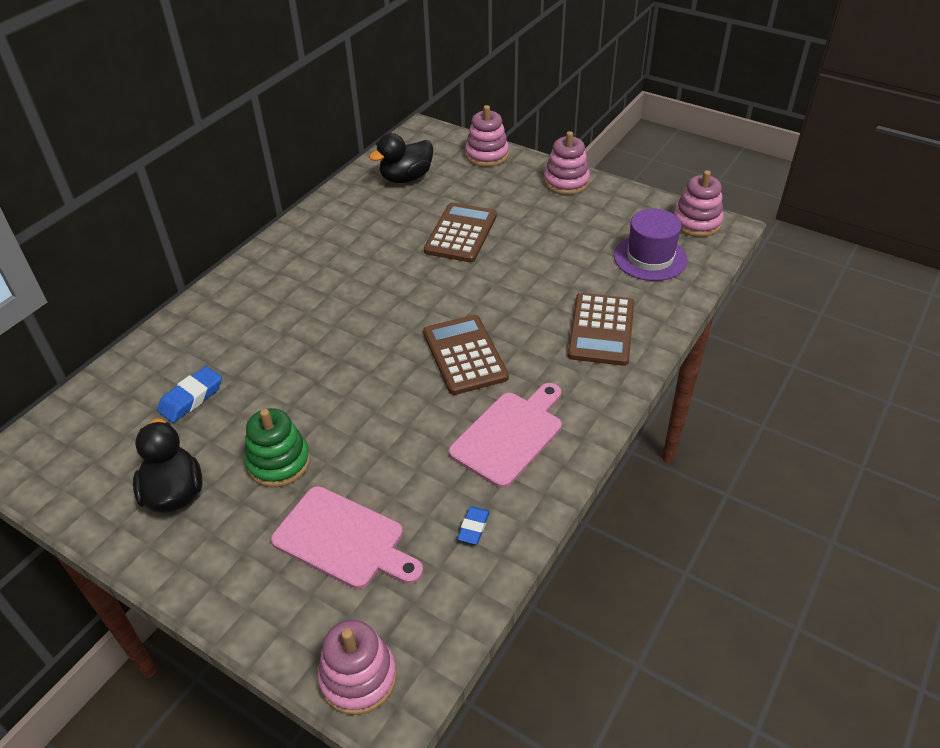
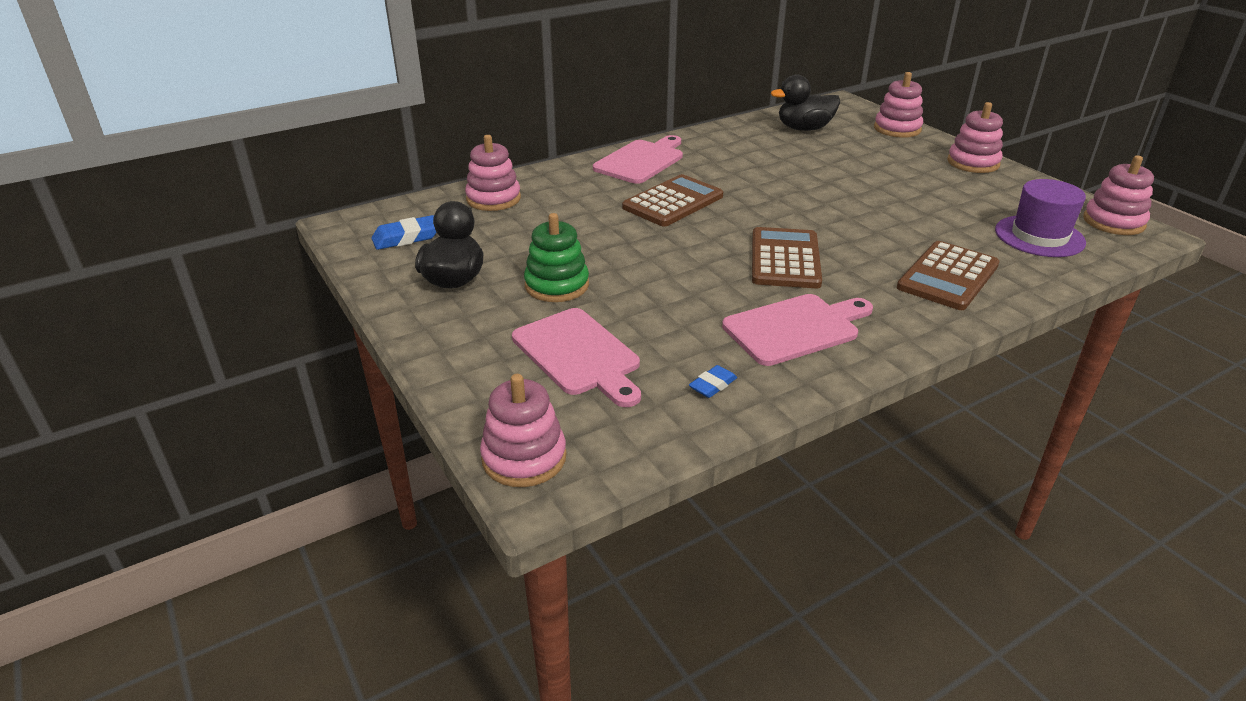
camera: 25 degrees right, 10 degrees down
(153, 369) = (493, 199): none -> pink stacking toy
(191, 398) = (511, 224): blue eraser -> blue eraser (406, 238)
(275, 268) = (641, 161): none -> pink cutting board
(461, 233) = (836, 175): brown calculator -> brown calculator (673, 202)

